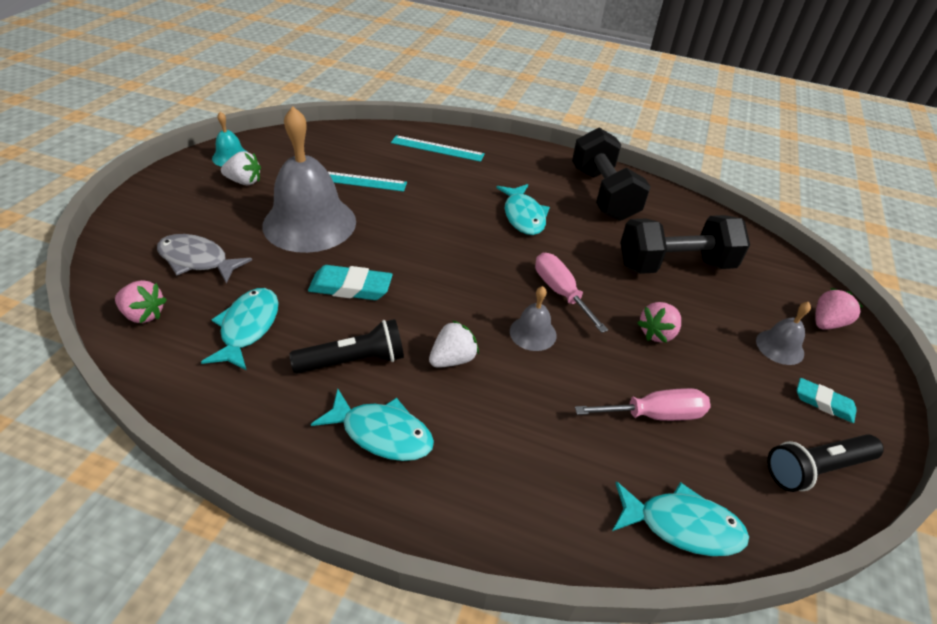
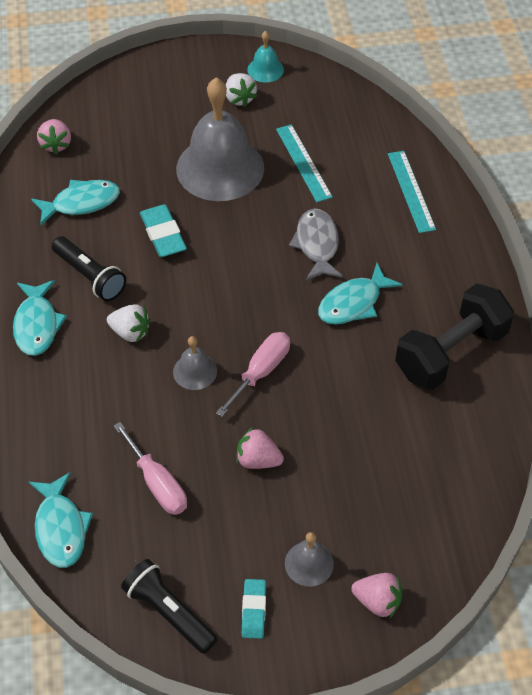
camera: 65 degrees right, 10 degrees up
(197, 260) = (127, 134): grey fish -> grey fish (317, 244)
(675, 265) = (373, 448): black dumbbell -> none

